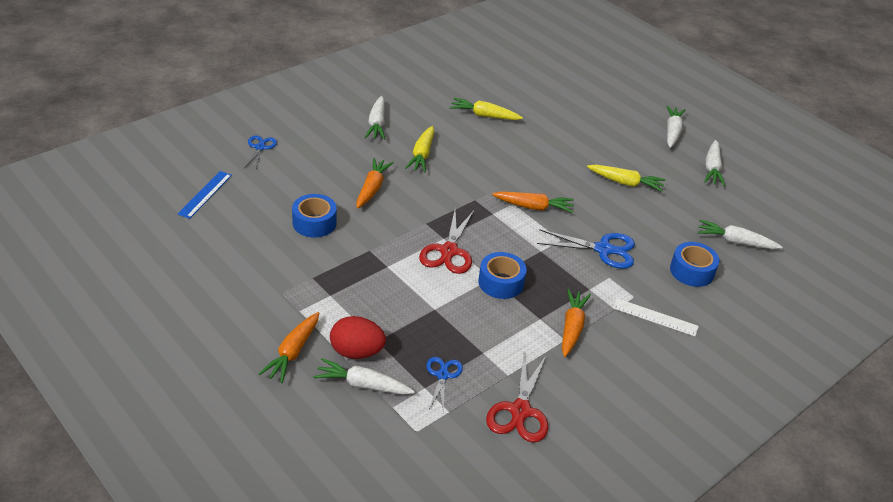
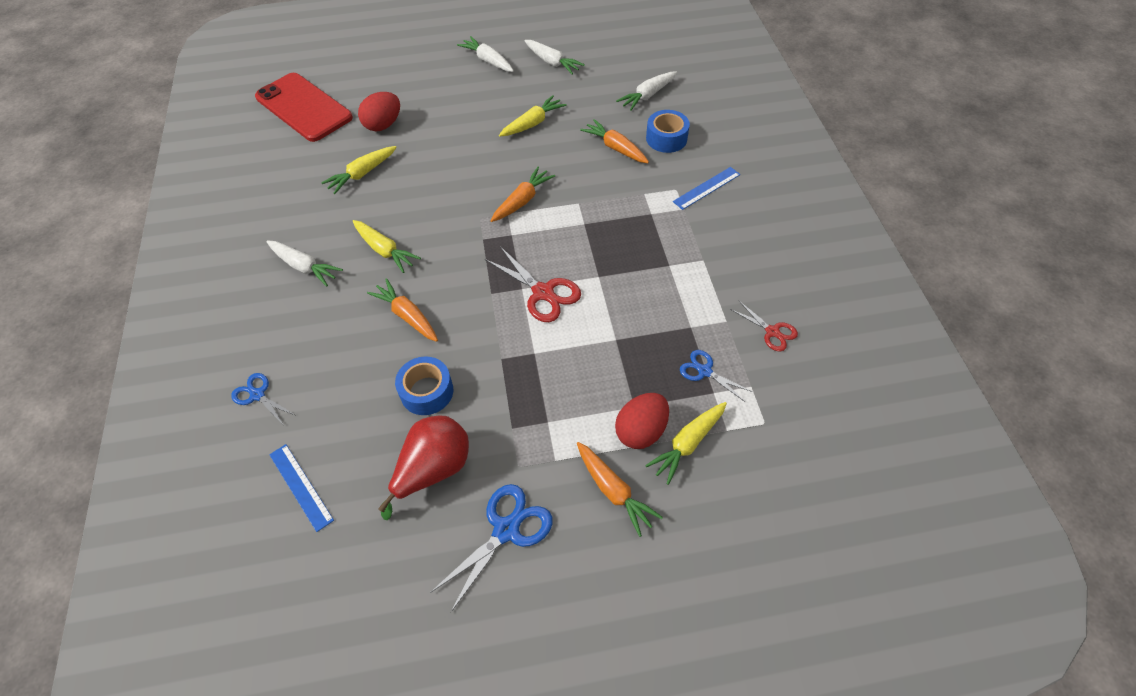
camera: 55 degrees left, 15 degrees up
(253, 250) = (433, 470): none -> red pear
(363, 385) = (687, 444): white carrot -> yellow carrot
(501, 282) = (608, 272): blue tape -> none
(520, 411) = (772, 332): red scissors -> red scissors, size x0.61
(522, 63) = (304, 107): none -> red phone
(543, 106) = (383, 125): none -> red egg
(572, 327) = (691, 248): orange carrot -> orange carrot (615, 148)
(603, 249) = (608, 180): blue scissors -> blue scissors (506, 530)
(655, 317) = (706, 188): white ruler -> blue ruler

